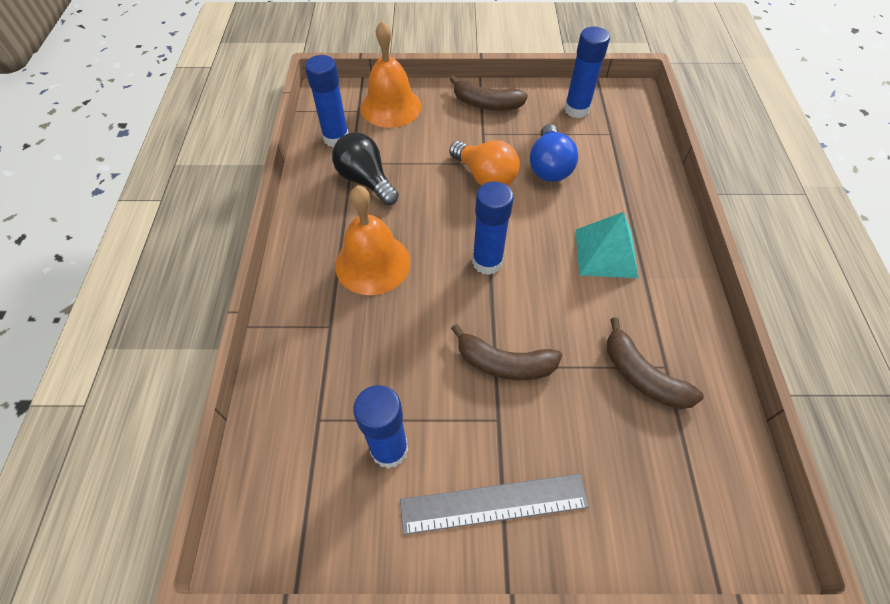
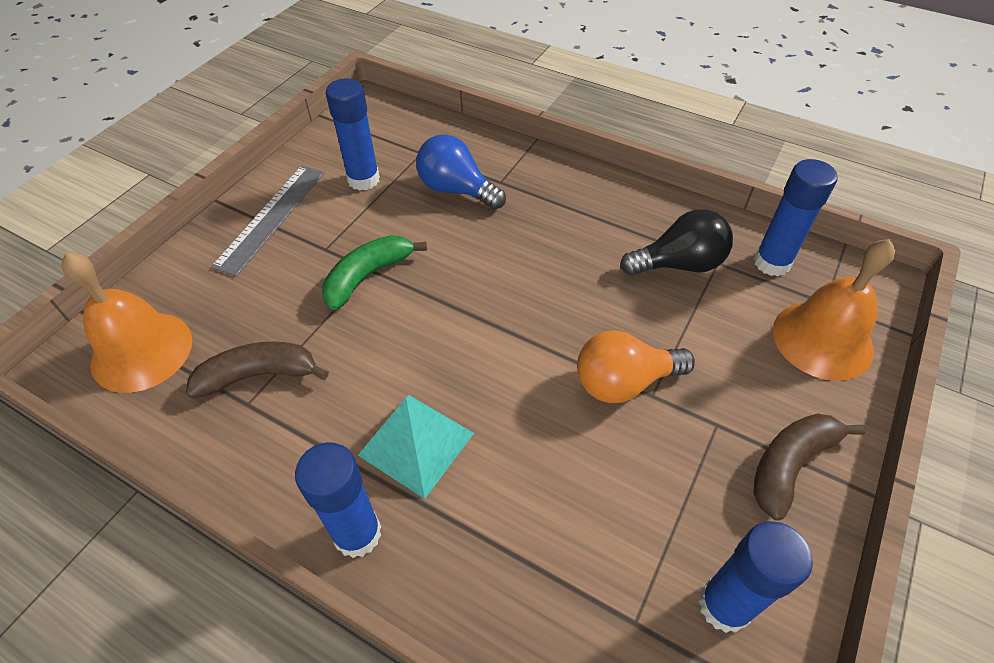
camera: 120 degrees right, 5 degrees down
(372, 263) = (551, 230): orange bell -> orange bell (142, 351)
(487, 262) = (488, 319): blue glue stick -> blue glue stick (357, 534)
(504, 363) = (367, 276): brown banana -> green banana
(549, 167) = (603, 471): blue light bulb -> blue light bulb (456, 190)

